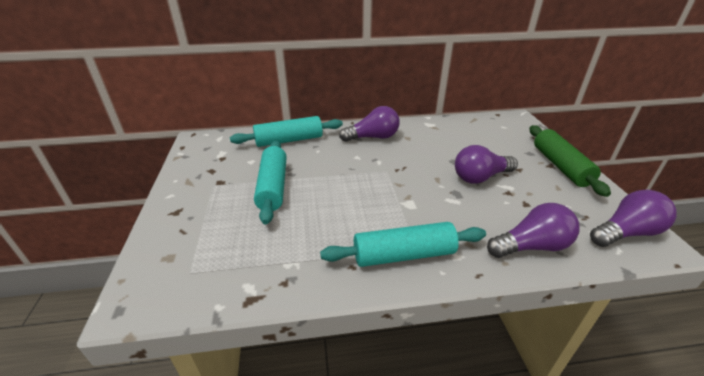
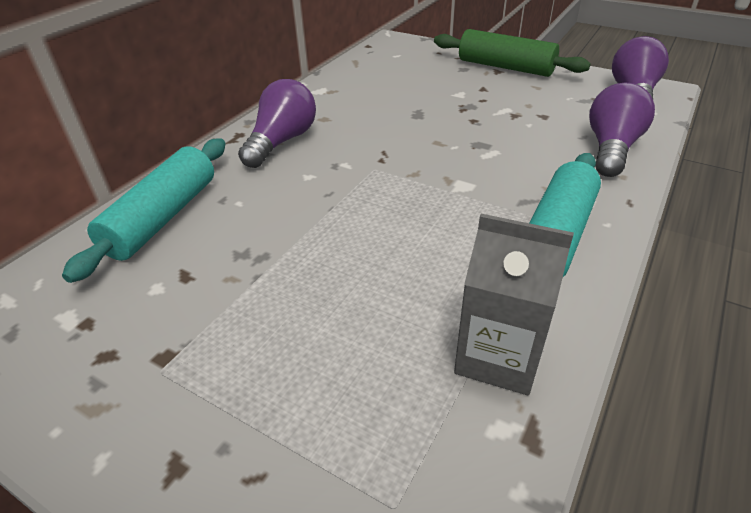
camera: 50 degrees left, 5 degrees up
(273, 187) = (271, 292): turquoise rolling pin -> none
(291, 269) = (498, 356): none -> grey carton
(480, 177) = (469, 115): purple light bulb -> none

